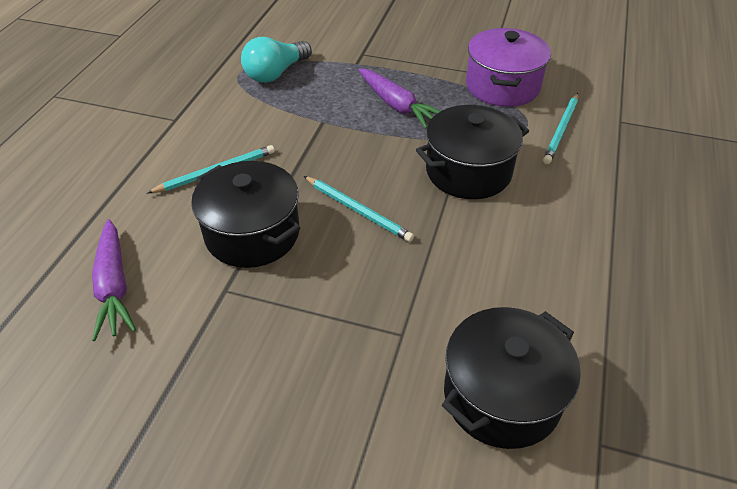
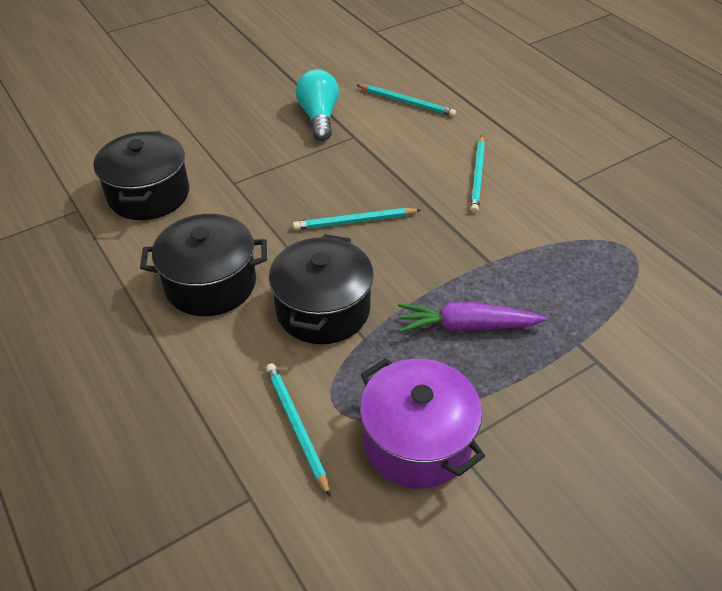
camera: 130 degrees right, 0 degrees up
(114, 286) = (406, 102): purple carrot -> turquoise pencil
(252, 233) = (390, 165): black pot -> black pot (211, 284)
(276, 73) = (607, 272): turquoise light bulb -> turquoise light bulb (319, 117)

